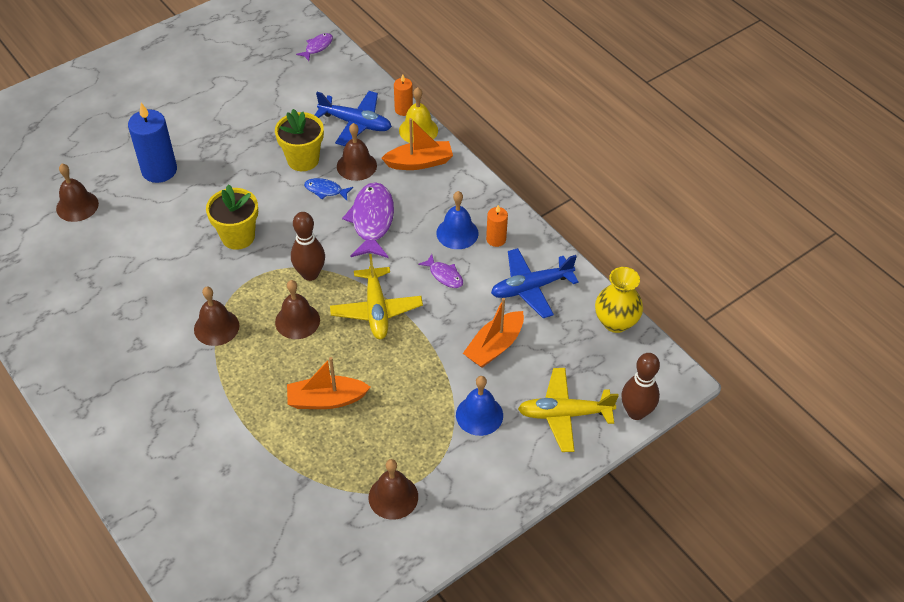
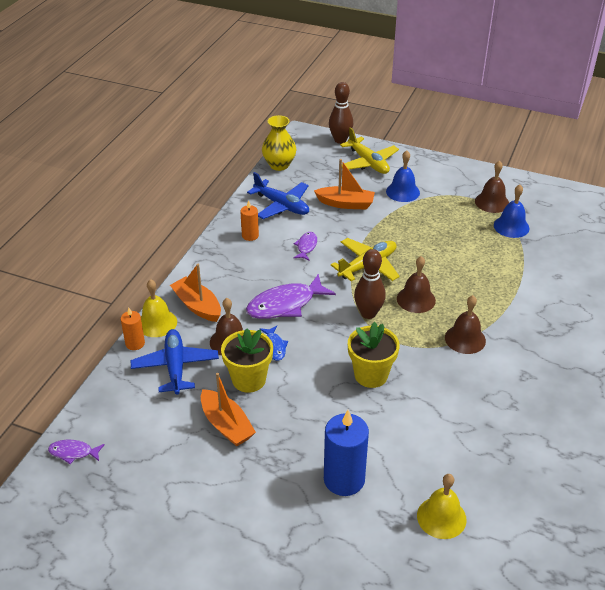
camera: 120 degrees left, 10 degrees down
(77, 206) = (441, 517): brown bell -> yellow bell
(326, 400) = (461, 256): orange boat -> orange boat (226, 425)
(457, 233) = (260, 256): blue bell -> blue bell (511, 226)

